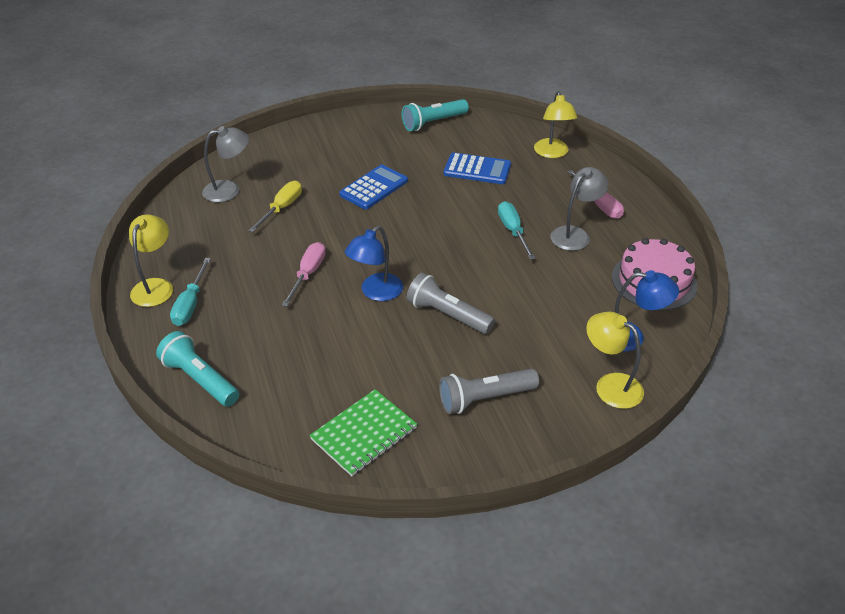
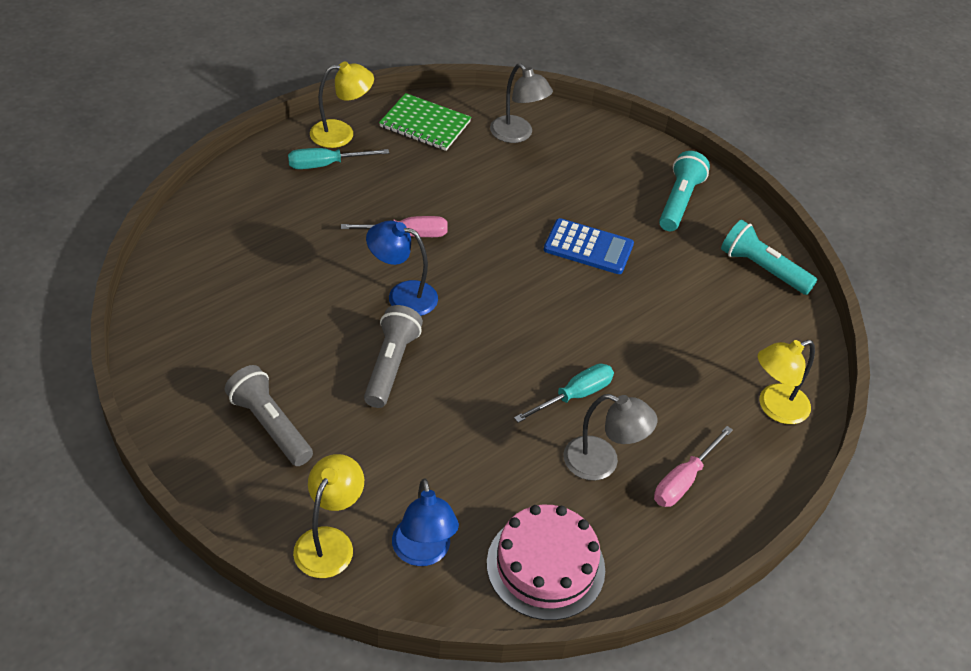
camera: 65 degrees right, 5 degrees up
(200, 379) = (227, 203): turquoise flashlight -> turquoise flashlight (679, 201)
(282, 208) = (508, 183): yellow screwdriver -> none
(364, 434) = (192, 338): green notebook -> green notebook (425, 124)
(477, 169) = (685, 334): blue calculator -> none

